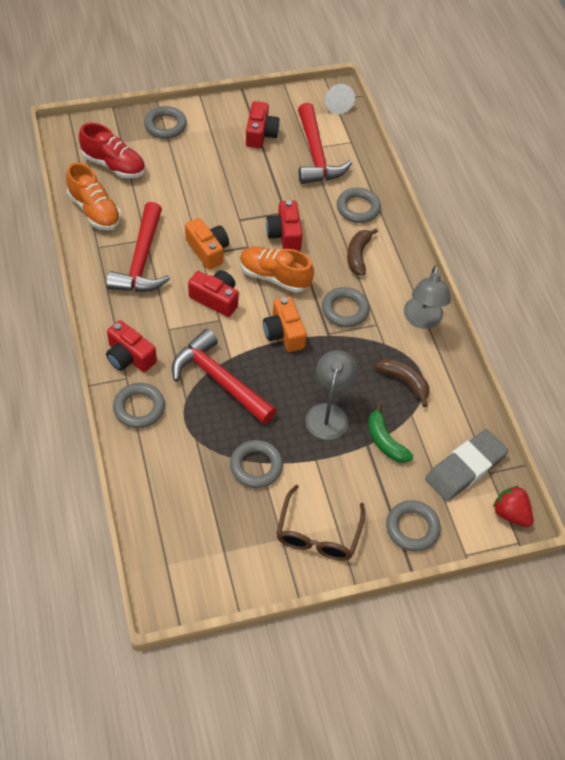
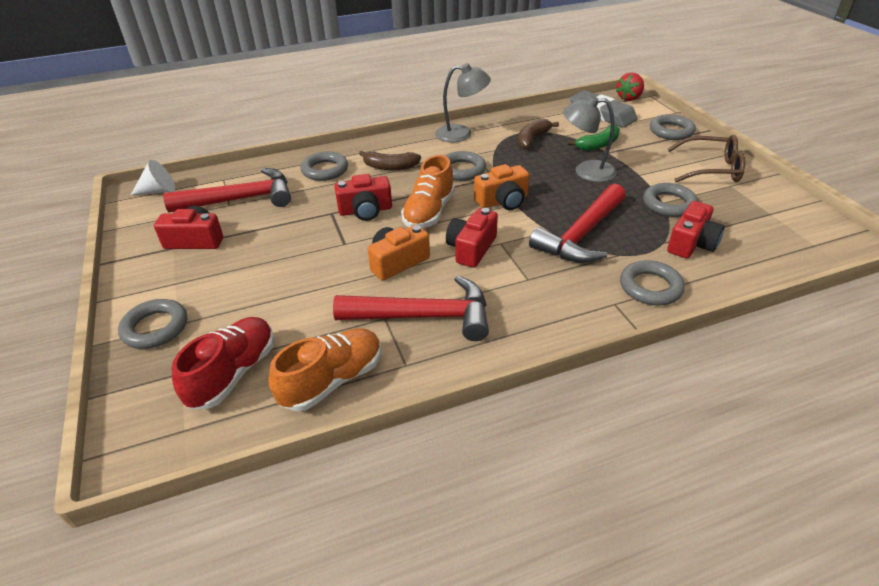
camera: 90 degrees left, 15 degrees down
(129, 357) = (582, 305): red camera -> red camera (691, 243)

